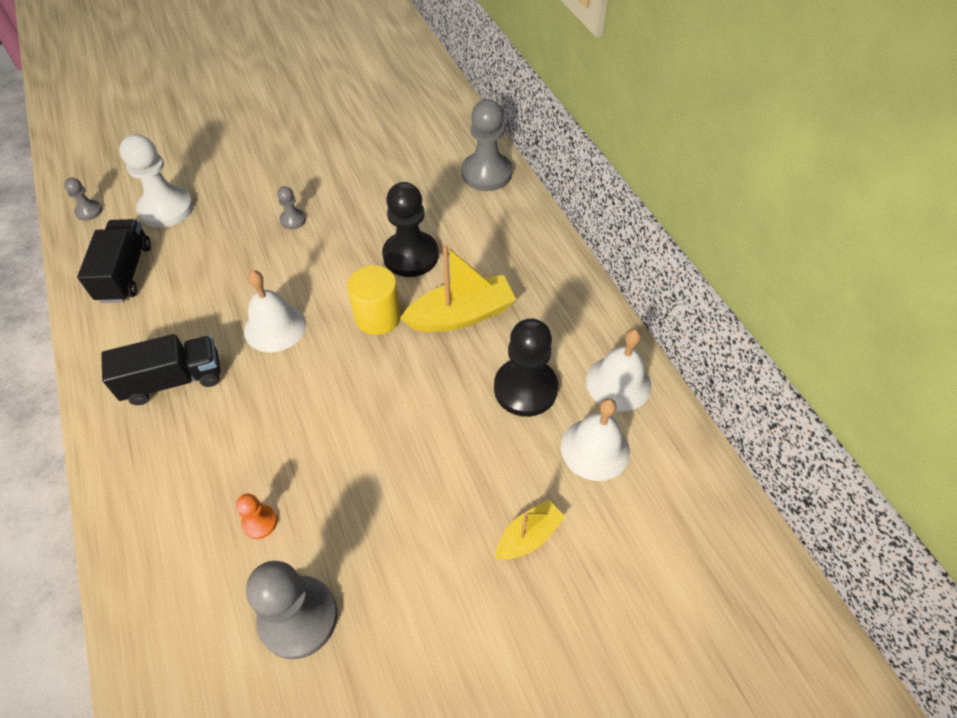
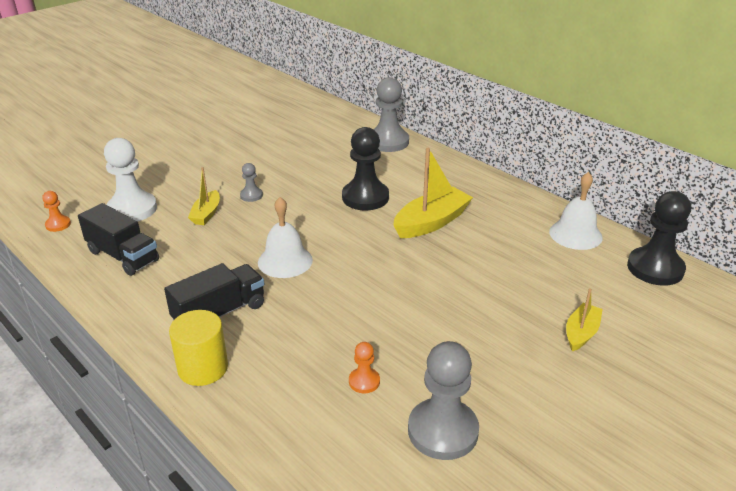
camera: 20 degrees left, 20 degrees down
(89, 211) = (58, 224): grey pawn -> orange pawn
(125, 273) = (123, 256): black truck -> black truck turned 150 degrees clockwise
(234, 235) = (206, 214): none -> yellow boat
(378, 317) = (366, 237): yellow cylinder -> yellow cylinder (203, 368)
(525, 389) = (512, 252): black pawn -> black pawn (655, 268)
(595, 449) = (588, 273): white bell -> none

